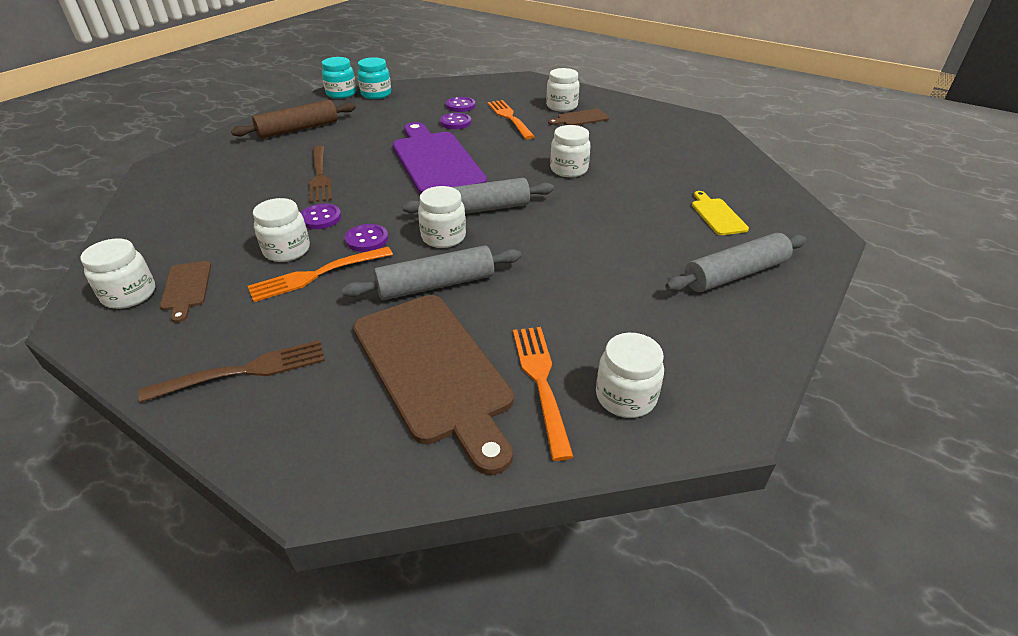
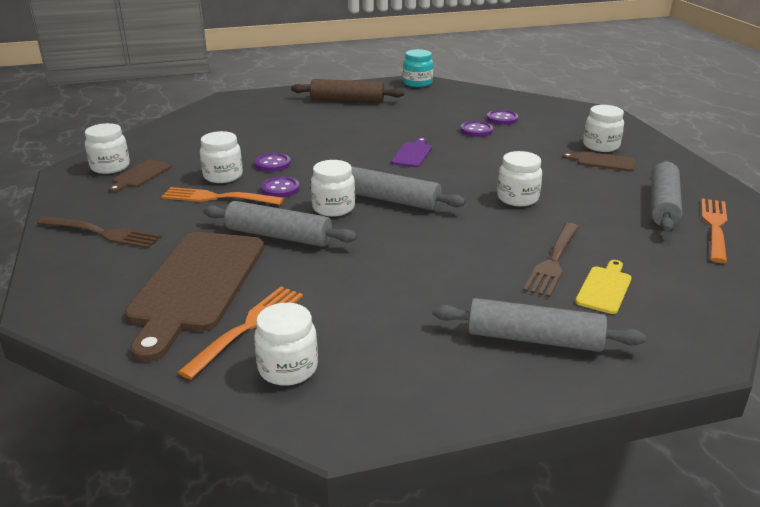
camera: 40 degrees right, 10 degrees down
(320, 176) = (313, 136): brown fork -> brown fork (553, 261)
(376, 94) = (444, 91): turquoise jar -> none
(435, 161) = (412, 154): purple cutting board -> purple cutting board, size x0.45
(509, 118) = (531, 141): orange fork -> orange fork (715, 227)
(661, 138) = (663, 205): none -> grey rolling pin

